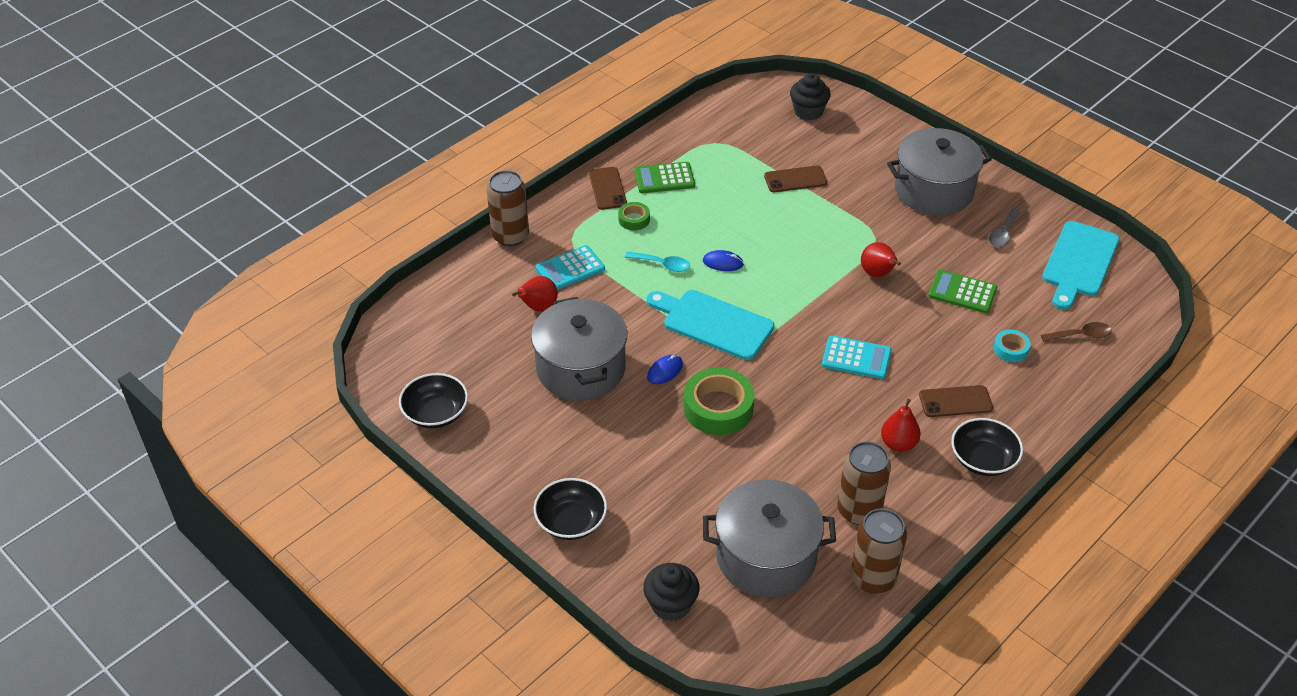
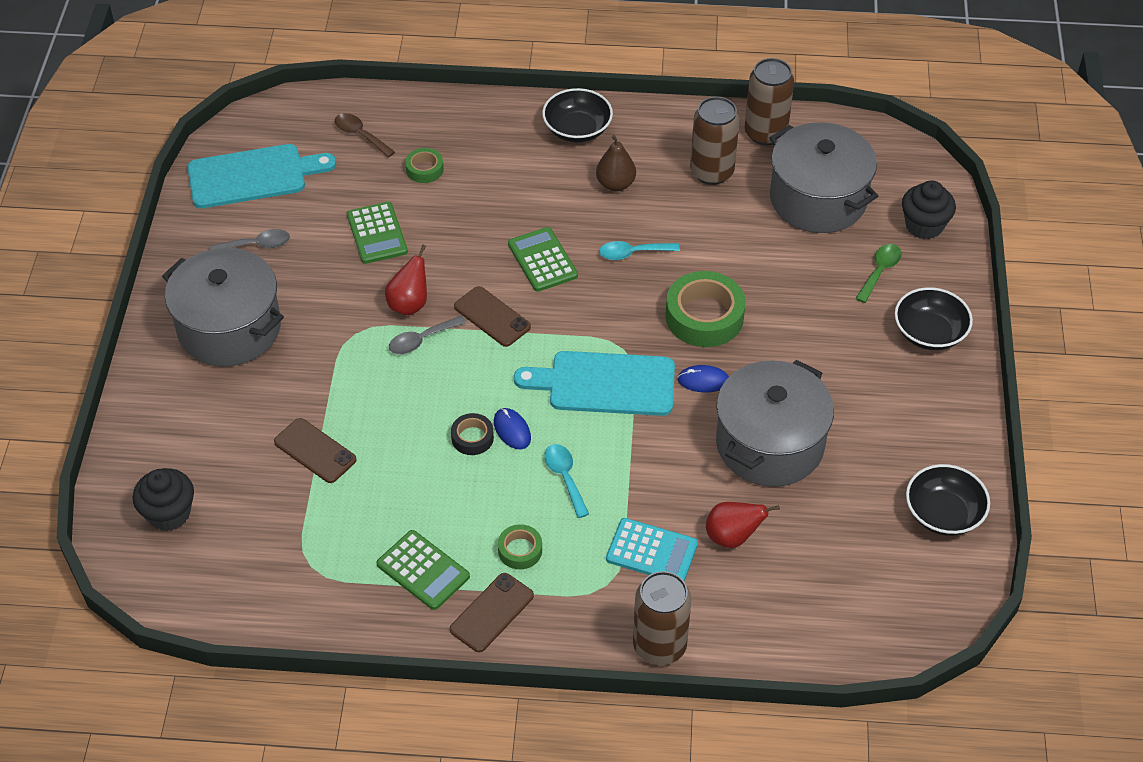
camera: 130 degrees left, 5 degrees up
(655, 538) = (879, 271): none -> green spoon
(713, 323) = (605, 384): turquoise cutting board -> turquoise cutting board turned 105 degrees clockwise
(735, 243) = (472, 438): none -> black tape
(816, 409) = (633, 253): none -> turquoise spoon
(839, 263) = (421, 340): none -> grey spoon
(856, 358) = (542, 260): turquoise calculator -> green calculator
(898, 444) = (615, 184): red pear -> brown pear
(955, 401) = (528, 174): brown phone -> brown phone (492, 317)
(1011, 349) = (424, 169): turquoise tape -> green tape

